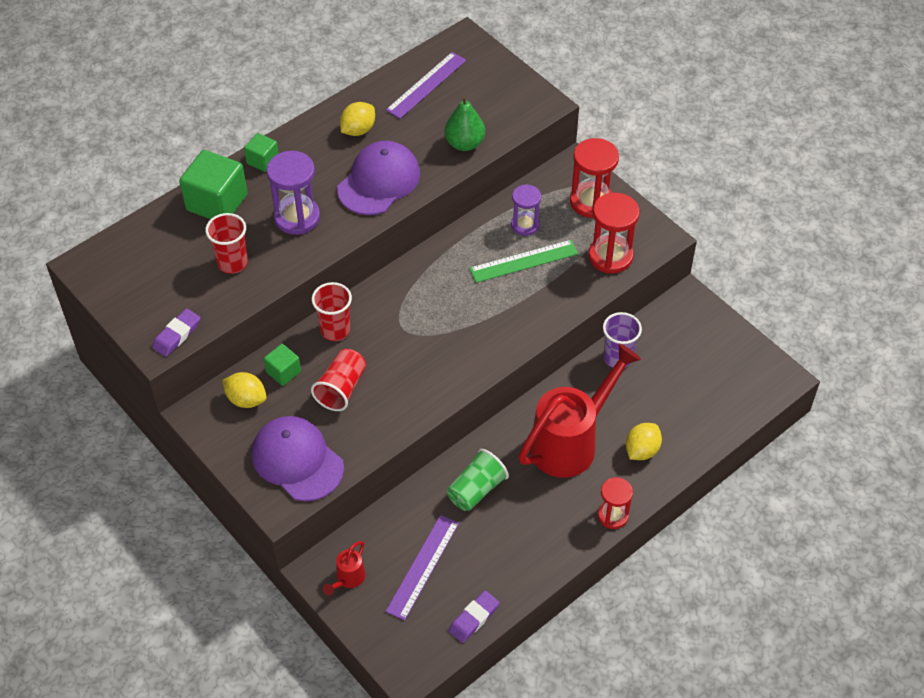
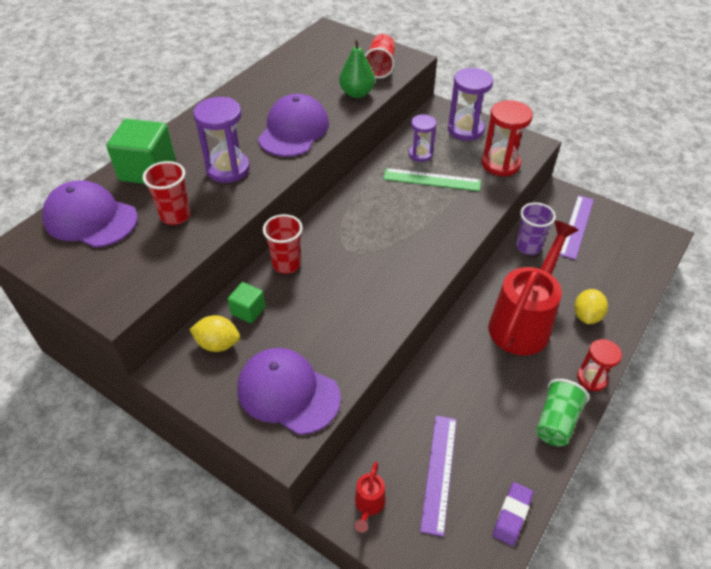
camera: 15 degrees left, 5 degrees down
(152, 249) = (90, 219): none -> purple cap
(177, 335) = (133, 290): purple eraser -> none
(263, 161) = (183, 132): green cube -> none
(341, 388) = (310, 314): red cup -> red cup (380, 67)
(358, 130) = (262, 98): yellow lemon -> none
(426, 85) = (308, 61): purple ruler -> purple ruler (576, 226)
(476, 490) = (459, 384): green cup -> green cup (556, 421)
(524, 261) = (432, 180): green ruler -> green ruler turned 45 degrees clockwise
(591, 202) = (465, 130): red hourglass -> purple hourglass

